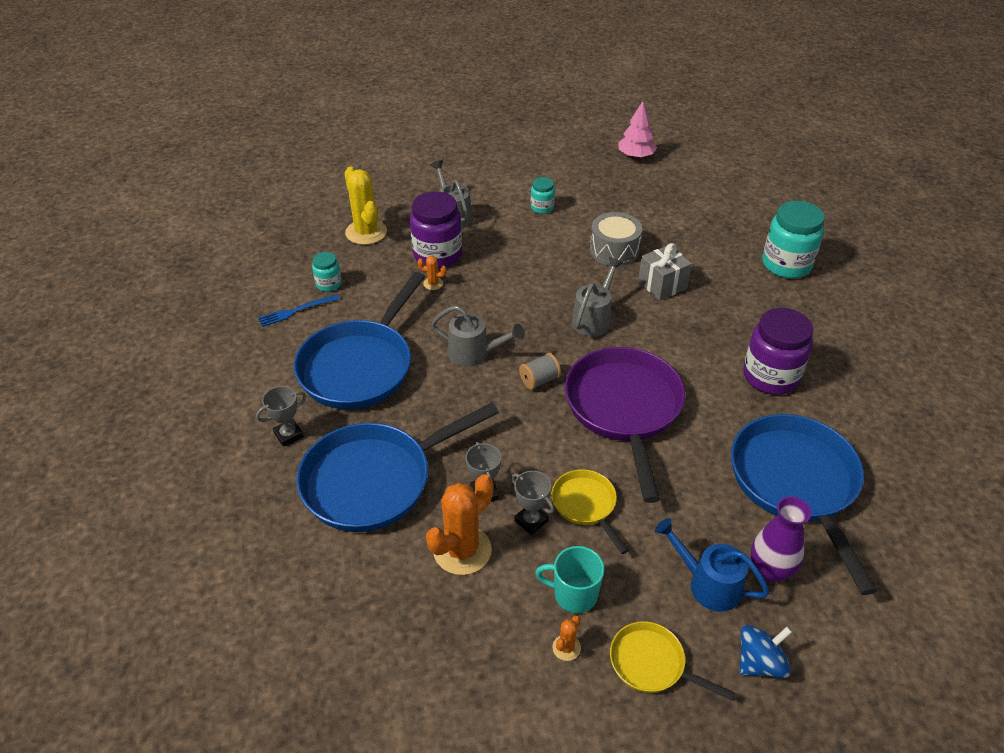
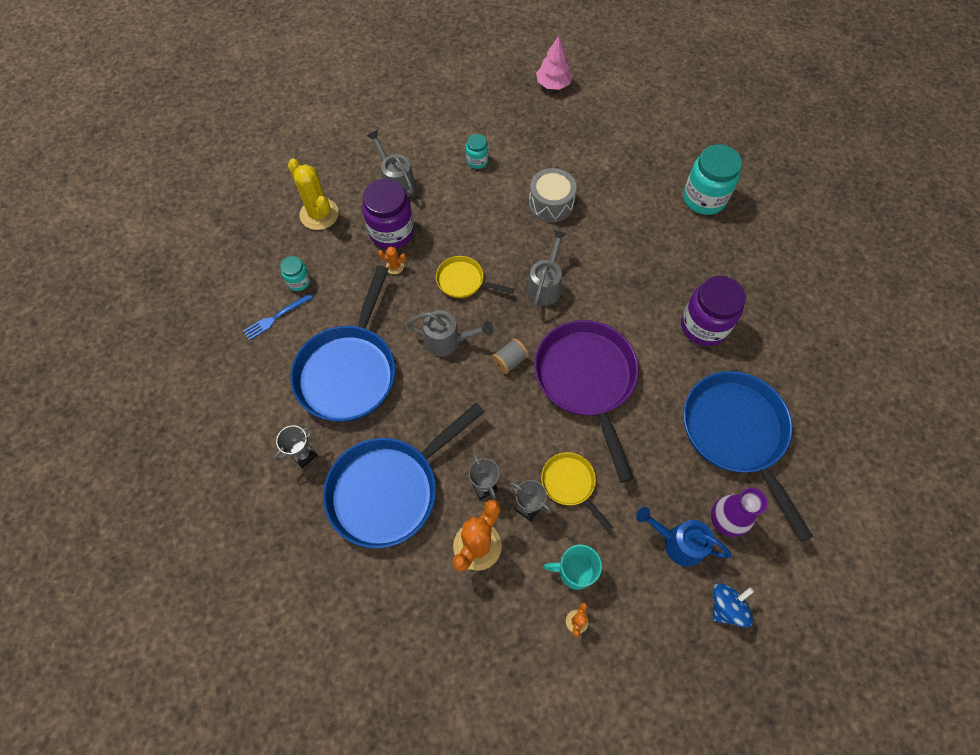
camera: 10 degrees left, 20 degrees up
(651, 664) = (644, 623): yellow pan -> yellow pan (463, 281)
(662, 285) = (599, 238): grey gift -> none

